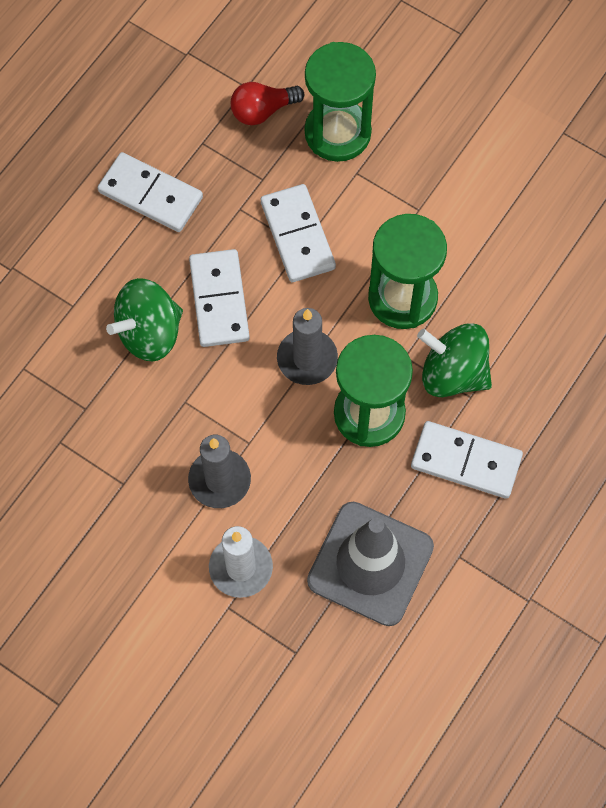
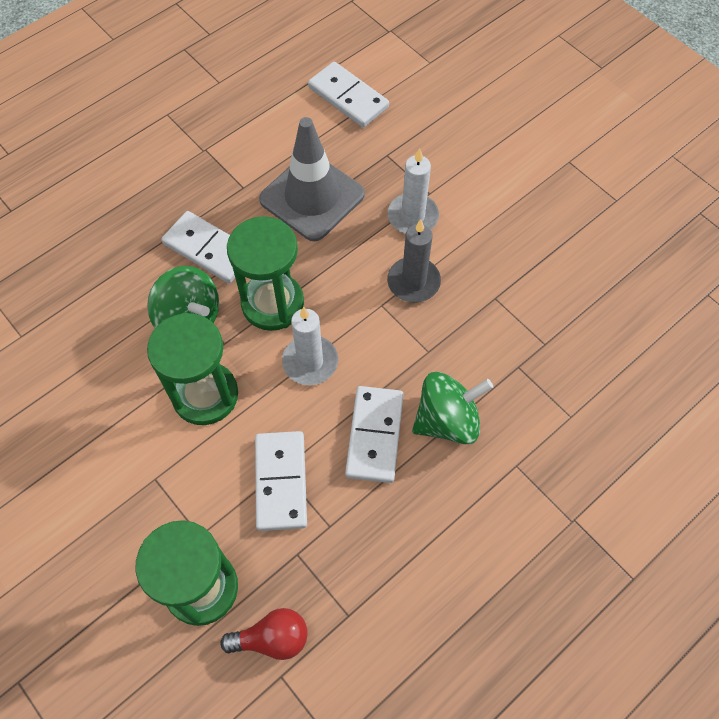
camera: 165 degrees left, 5 degrees down
(150, 194) = (417, 566): white domino -> white domino (348, 97)
(307, 359) = (310, 362): grey candle -> white candle

